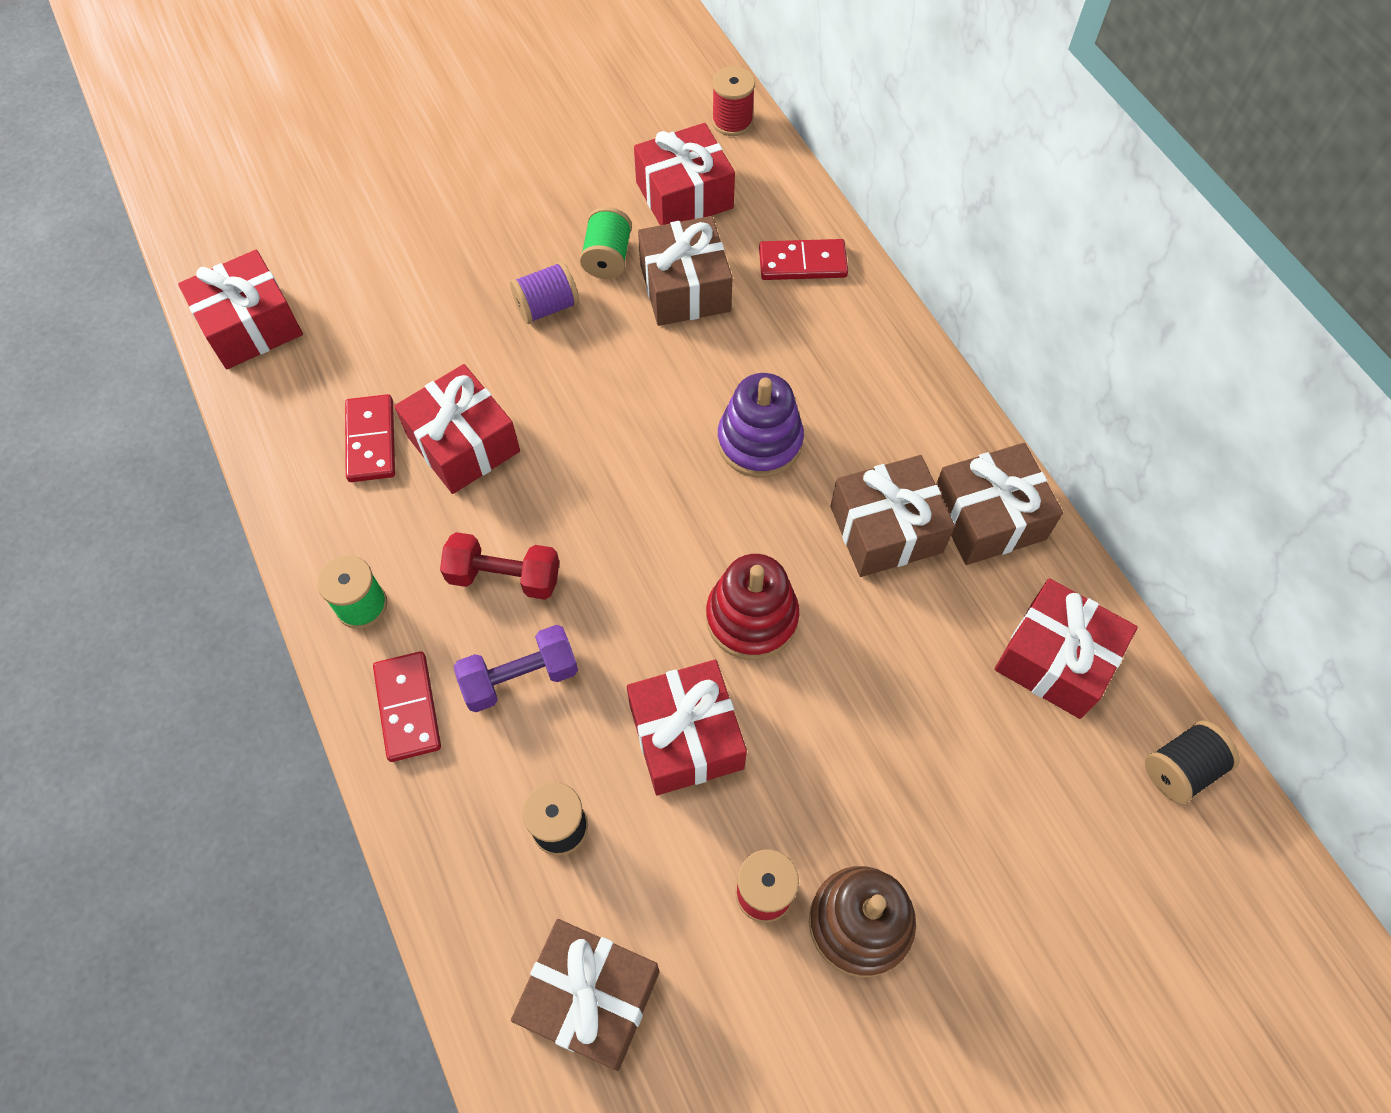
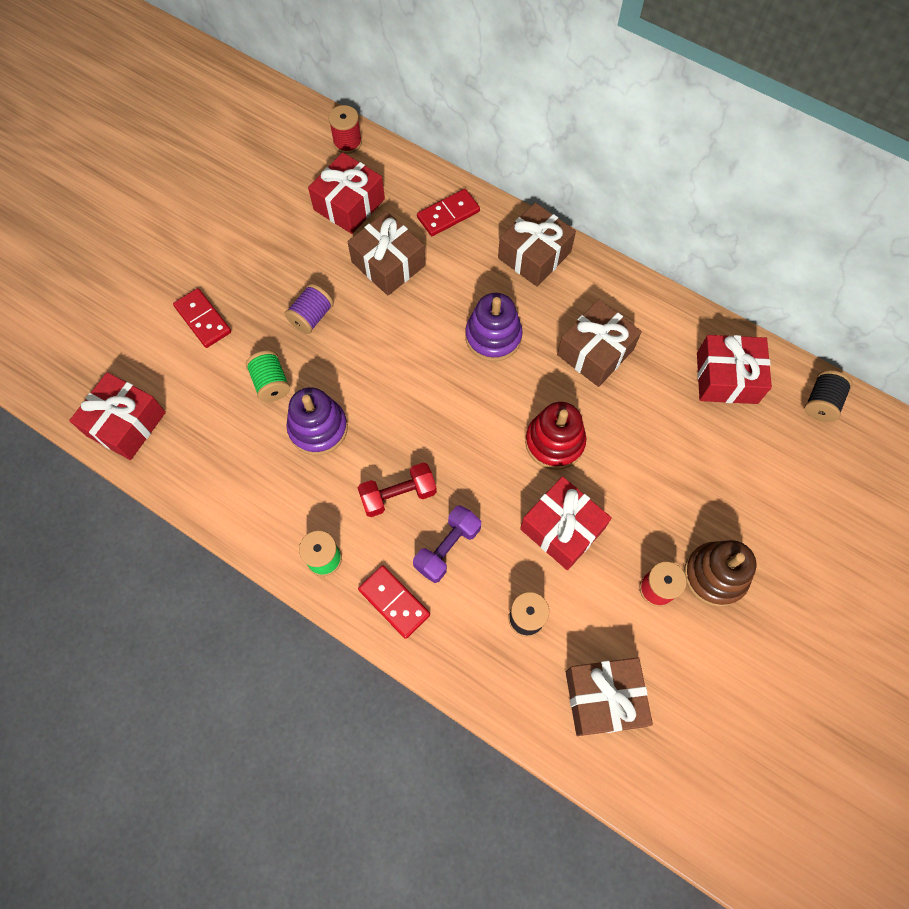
camera: 30 degrees left, 5 degrees up
(371, 440) = (259, 456): red domino -> red domino (203, 319)
(463, 443) = (318, 428): red gift -> purple stacking toy
(607, 258) = (328, 267): green spool -> green spool (271, 383)
(988, 517) = (645, 316): brown gift -> brown gift (534, 255)

